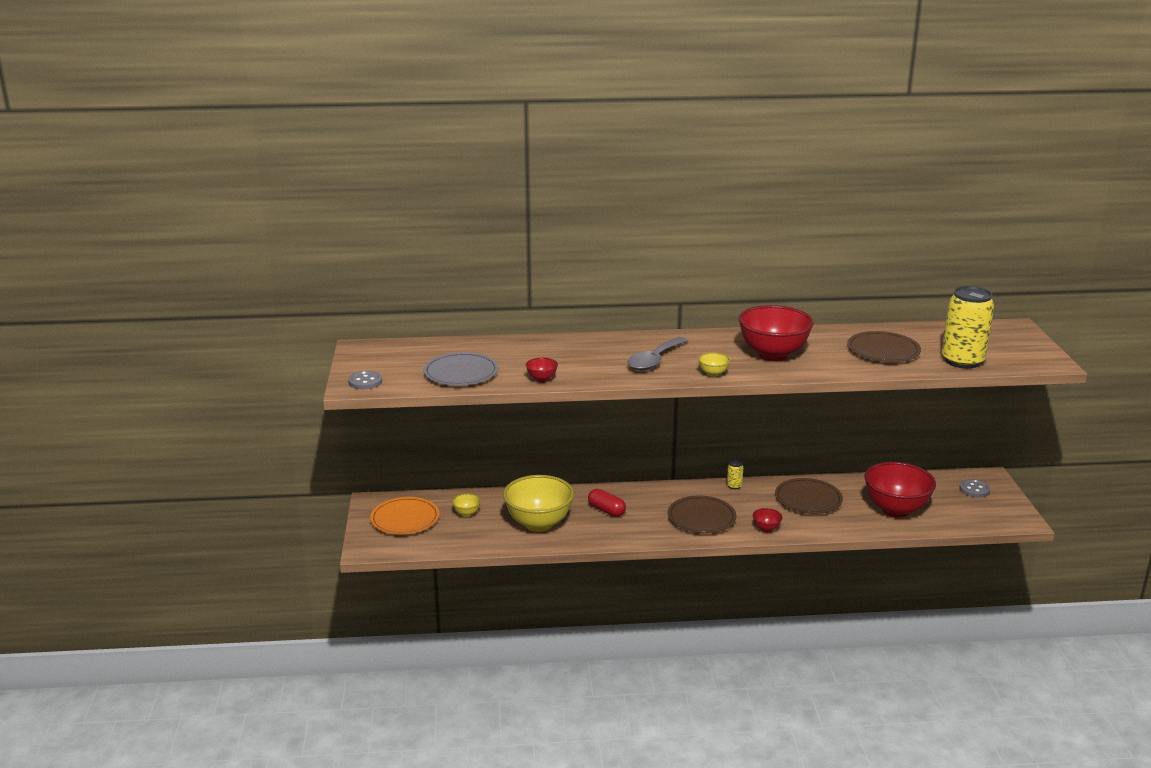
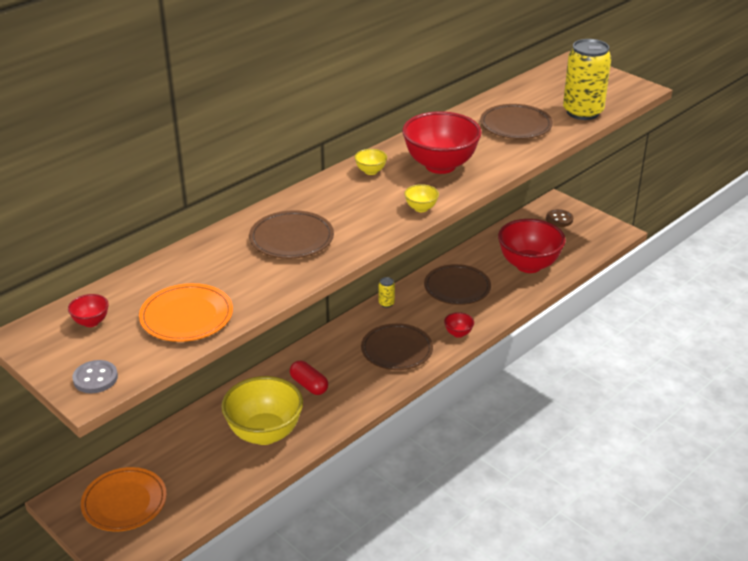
camera: 40 degrees left, 10 degrees up
(461, 373) = (186, 316): grey plate -> orange plate
(466, 513) = (181, 460): yellow bowl -> yellow bowl (371, 171)
(542, 379) = (278, 285): red bowl -> red bowl (91, 322)
(592, 358) = (291, 238): none -> brown plate
(606, 510) = (309, 385): red capsule -> red capsule turned 45 degrees clockwise
(654, 360) = (352, 216): grey spoon -> none
(974, 489) = (559, 219): grey button -> brown button

